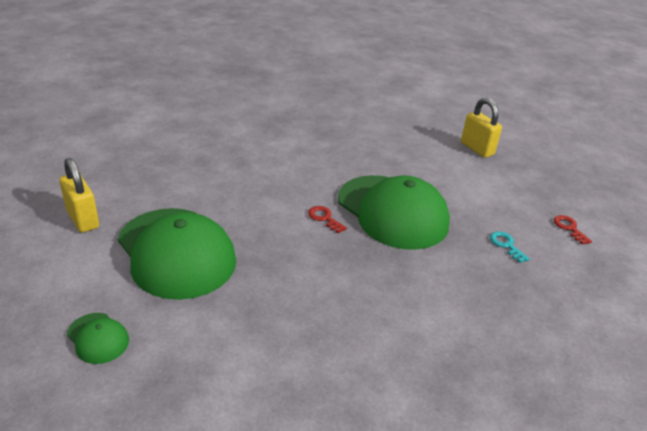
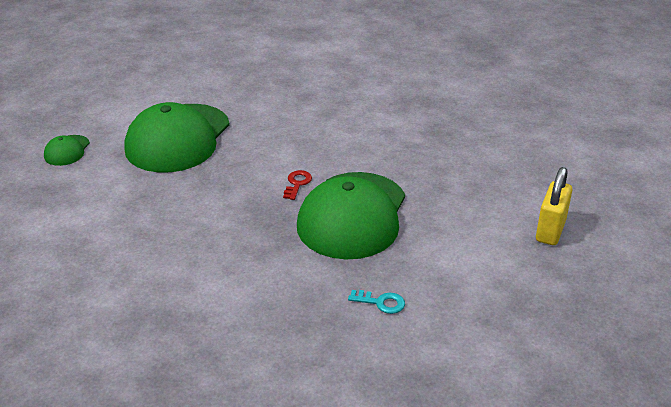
camera: 60 degrees right, 0 degrees up
(83, 219) = (174, 88): yellow padlock -> none
(506, 245) = (381, 302): turquoise key -> turquoise key turned 75 degrees clockwise
(569, 228) = (470, 342): red key -> none

